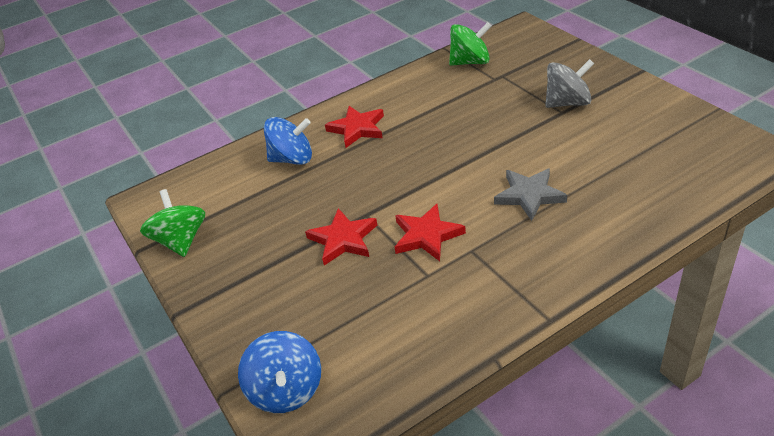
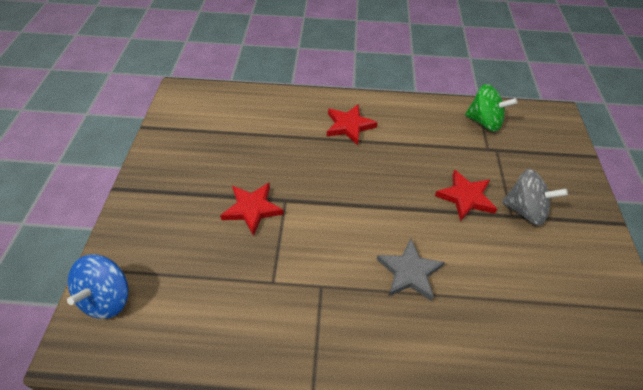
camera: 30 degrees right, 10 degrees up
(181, 241) = (167, 137): green spinning top -> none
(292, 159) = (286, 121): blue spinning top -> none
(427, 235) = (305, 249): red star -> red star (465, 197)

